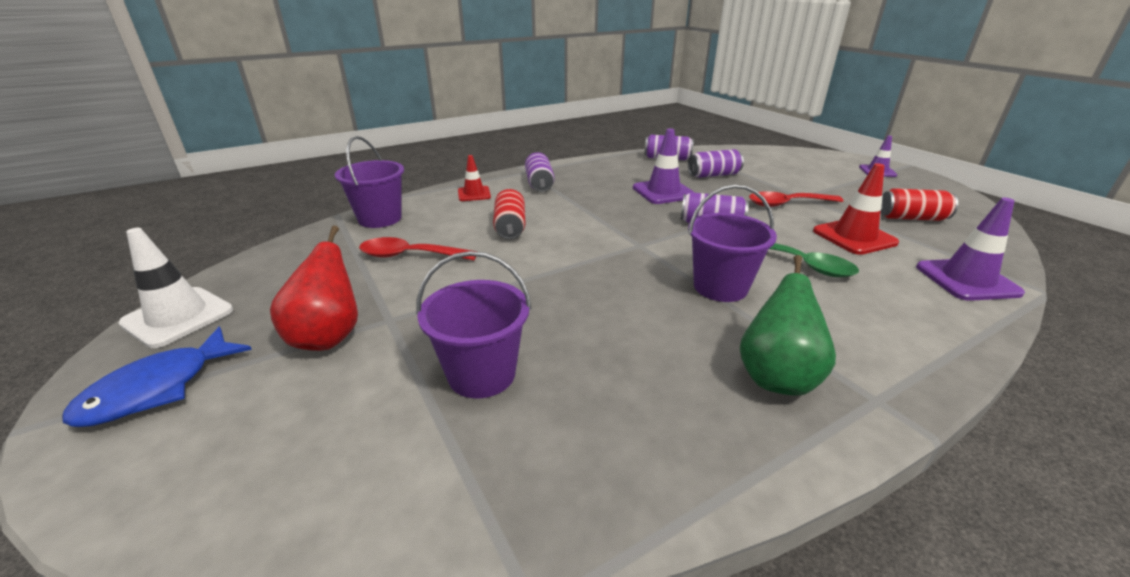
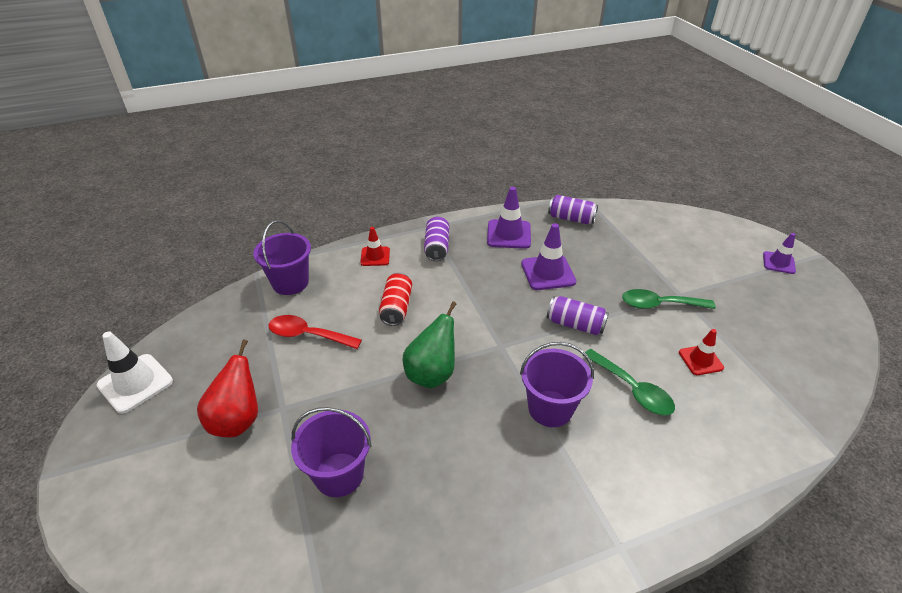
camera: 10 degrees right, 10 degrees up
(158, 388) = (125, 453): blue fish -> none
(713, 175) = (606, 251): purple can -> none
(776, 377) = (553, 512): green pear -> green pear (432, 374)
(787, 204) = (659, 304): red spoon -> green spoon
(854, 237) = (700, 360): red traffic cone -> red traffic cone, size x0.63
(911, 218) = (772, 340): red can -> none
(966, 280) = (773, 430): purple traffic cone -> purple traffic cone (508, 234)

